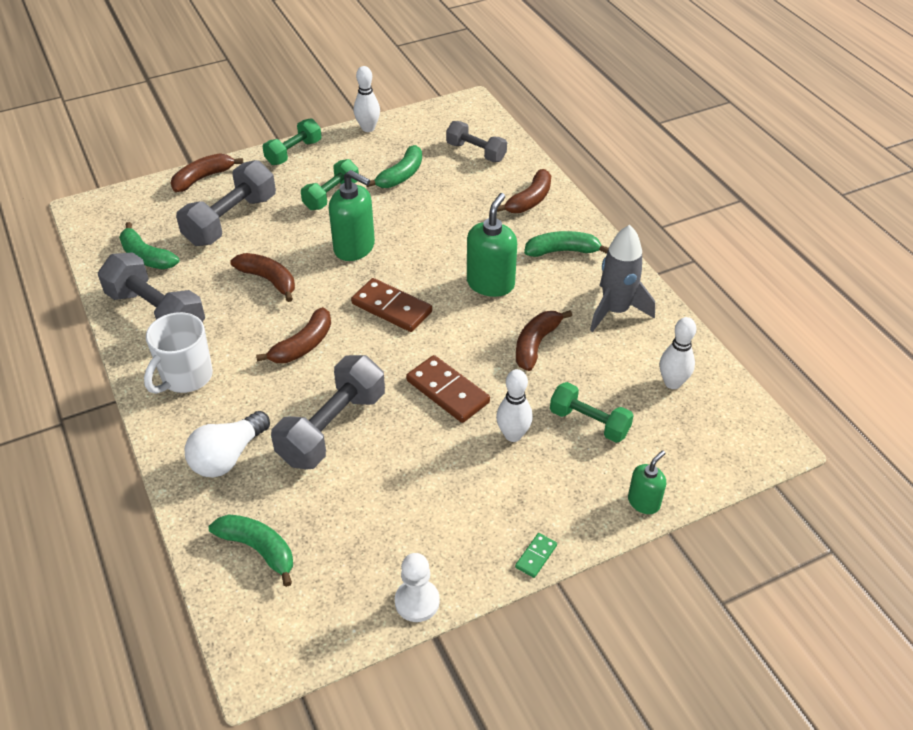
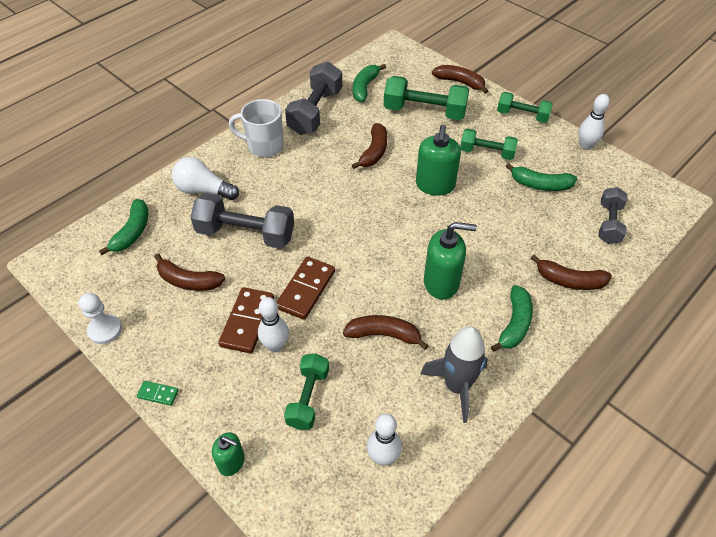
camera: 70 degrees right, 5 degrees up
(231, 220) = (424, 111): grey dumbbell -> green dumbbell
(303, 345) = (318, 192): brown banana -> brown banana (188, 281)
(391, 308) = (380, 228): brown domino -> brown domino (247, 321)
(562, 251) = (514, 324): green banana -> green banana turned 45 degrees clockwise

